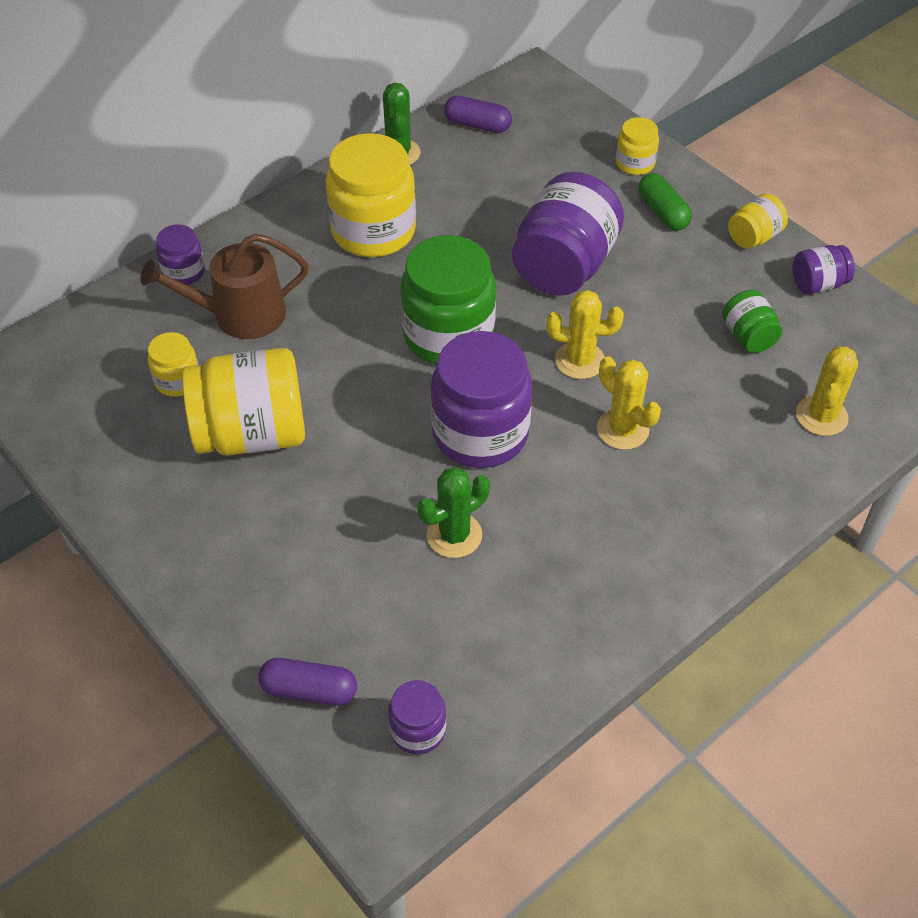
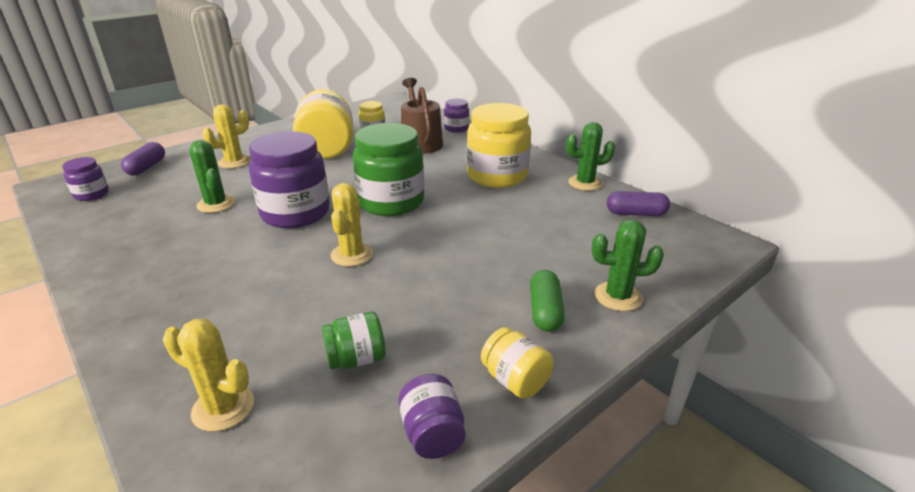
camera: 90 degrees right, 20 degrees down
(477, 125) = (635, 213): purple capsule -> purple capsule turned 75 degrees clockwise
(564, 266) = (463, 250): purple jar -> none
(622, 429) = (270, 272): yellow cactus -> yellow cactus (234, 162)
(635, 163) = (618, 297): yellow jar -> green cactus
(663, 212) = (545, 311): green capsule -> green capsule turned 60 degrees counterclockwise

